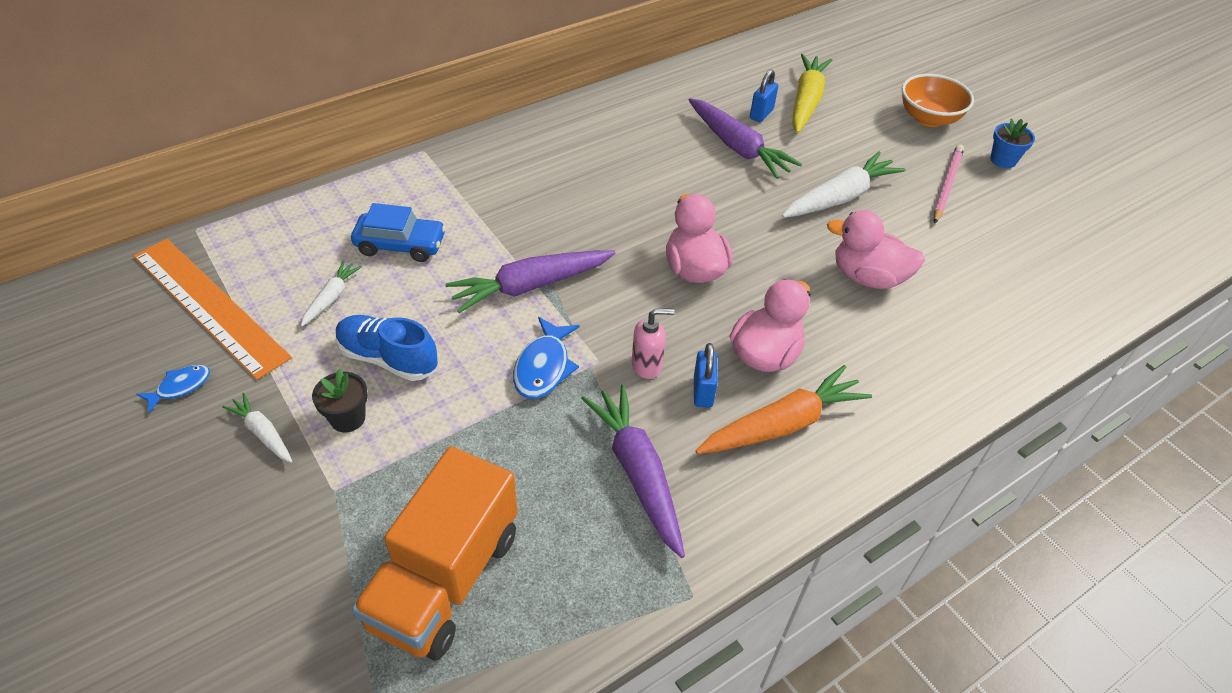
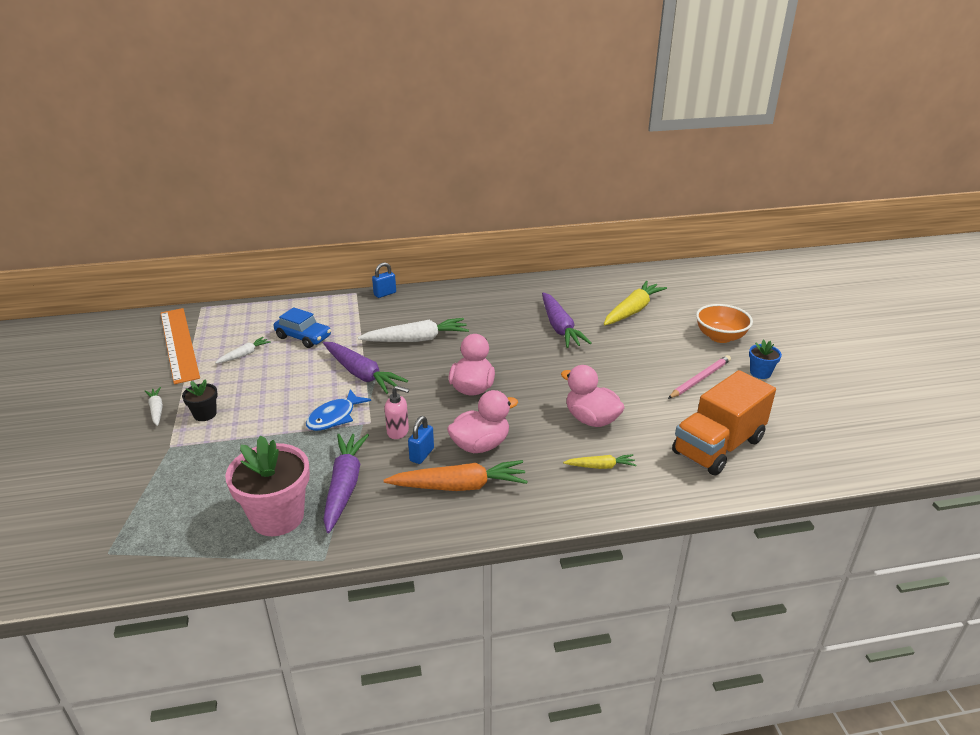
camera: 25 degrees right, 15 degrees down
(180, 387) = (134, 378): blue fish -> none
(388, 358) = (250, 391): blue shoe -> none
(445, 579) = (191, 506): orange truck -> orange truck (718, 446)
(531, 286) = (361, 374): purple carrot -> purple carrot turned 135 degrees counterclockwise
(583, 553) = (277, 517): none -> pink flower pot
(761, 114) = (593, 312): blue padlock -> blue padlock (385, 294)
(840, 197) = (610, 370): white carrot -> white carrot (416, 339)
(923, 342) = (600, 466): none -> yellow carrot

